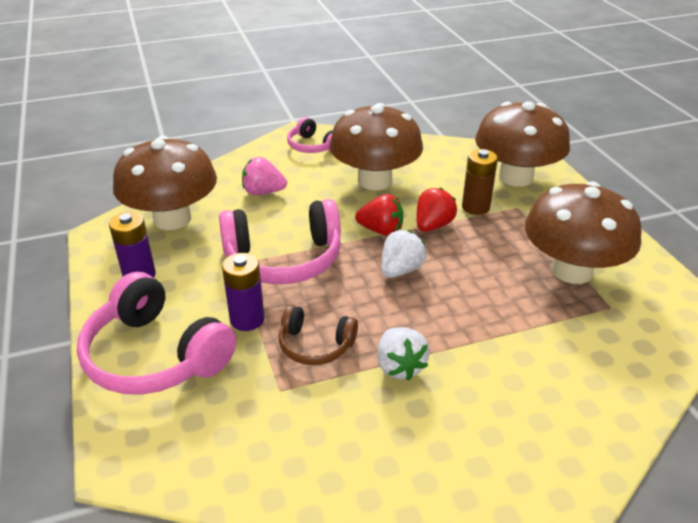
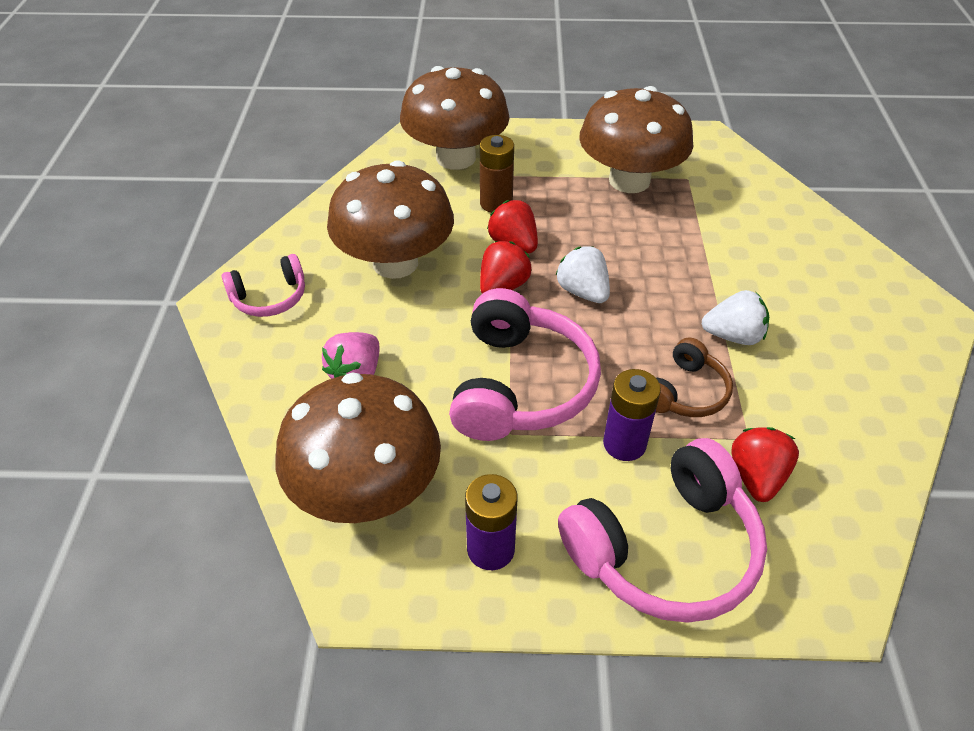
camera: 70 degrees left, 10 degrees up
(238, 400) = (756, 477): none -> red strawberry

